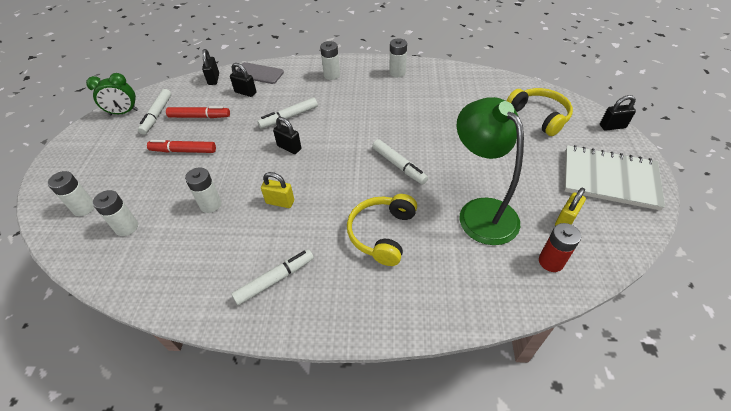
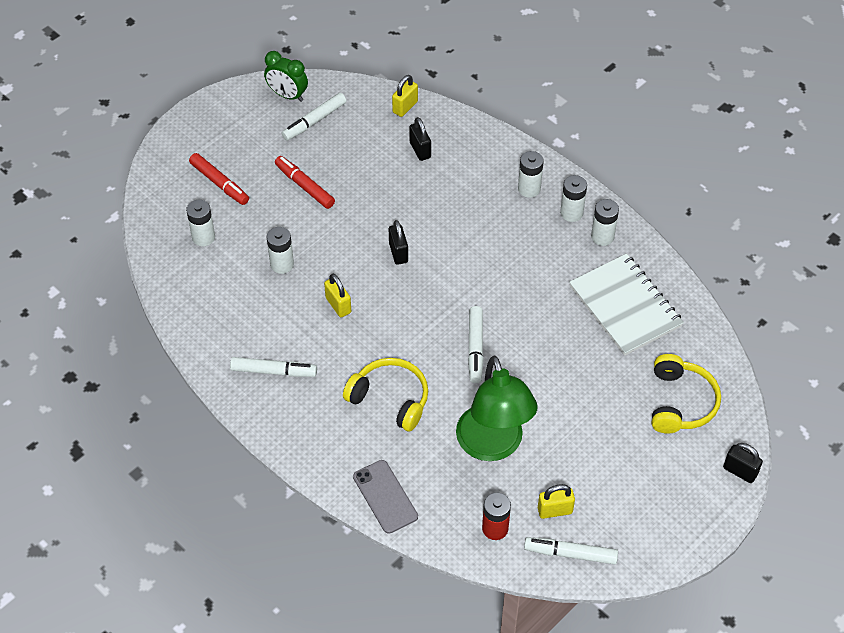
camera: 40 degrees right, 5 degrees up
(84, 208) = (184, 191): white battery -> white battery (571, 213)
(199, 117) = (350, 152): red marker -> red marker (219, 183)
(213, 79) = (405, 107): black padlock -> yellow padlock
(258, 73) = (456, 131): grey phone -> grey phone (385, 496)
(289, 117) = (432, 215): white marker -> white marker (570, 553)
(382, 233) = (390, 399): yellow headphones -> yellow headphones turned 60 degrees clockwise
(481, 211) = (493, 446): green lamp -> green lamp turned 150 degrees clockwise
(609, 179) = (651, 512): white notebook -> white notebook (625, 306)

